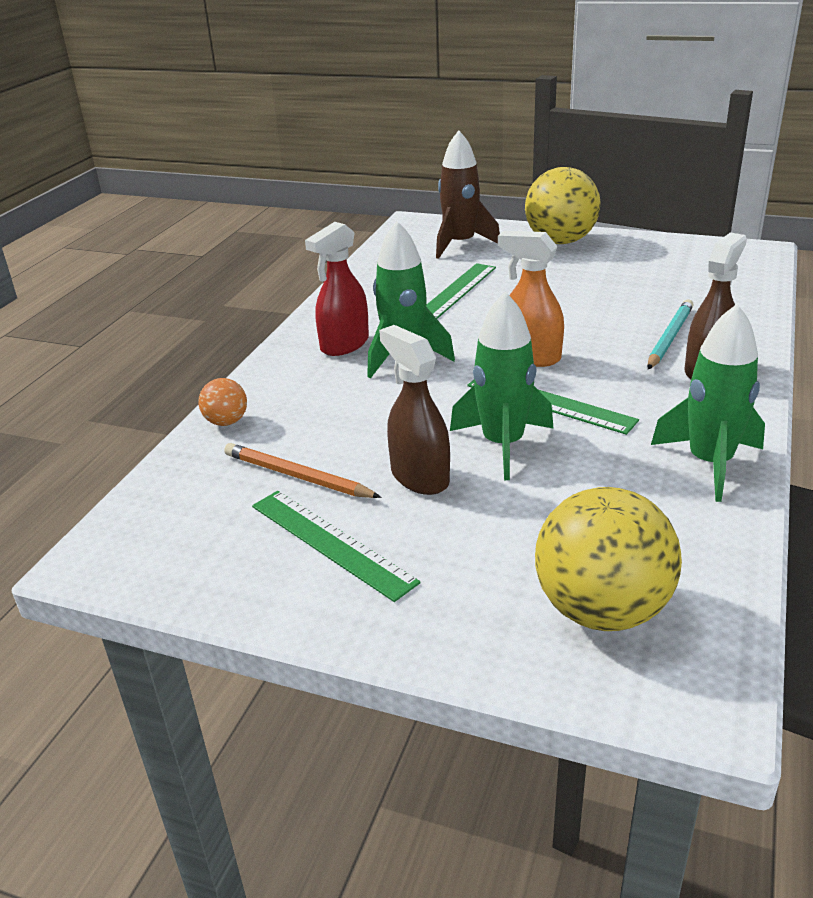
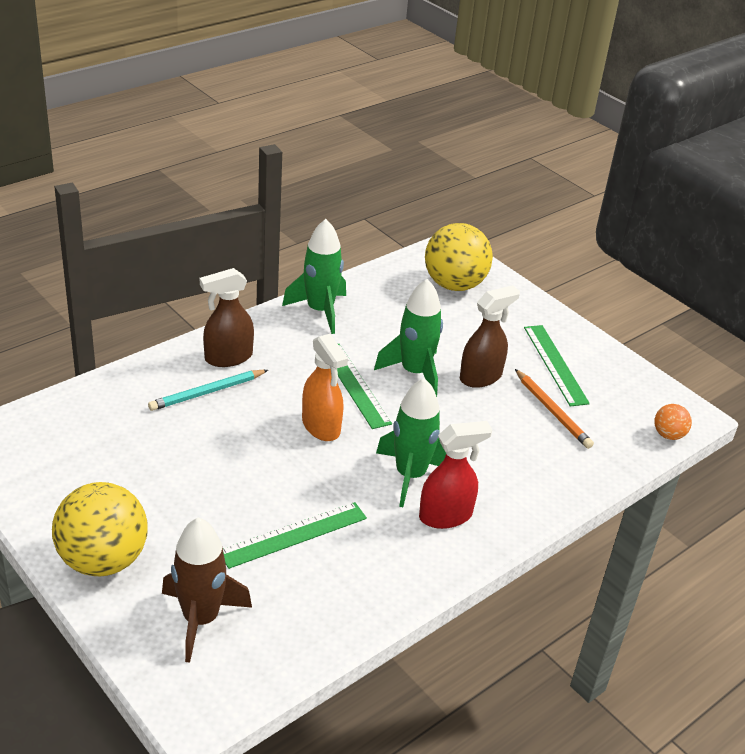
camera: 155 degrees left, 5 degrees up
(226, 422) = (580, 478): orange ball -> orange ball (668, 435)
(419, 477) = (481, 377): brown spray bottle -> brown spray bottle turned 120 degrees counterclockwise

